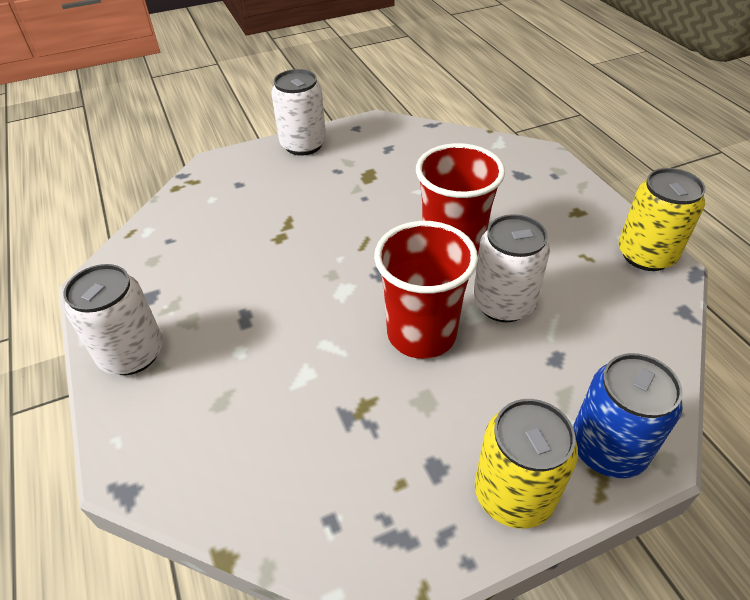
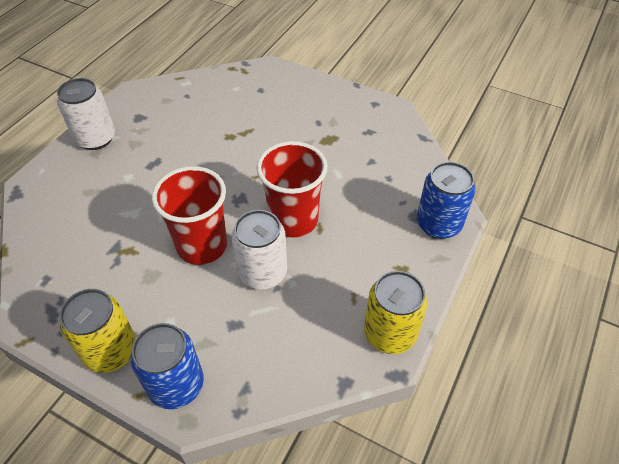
camera: 50 degrees right, 5 degrees up
(303, 145) = (328, 91): white can -> none
(543, 167) = (438, 224): none -> blue can

